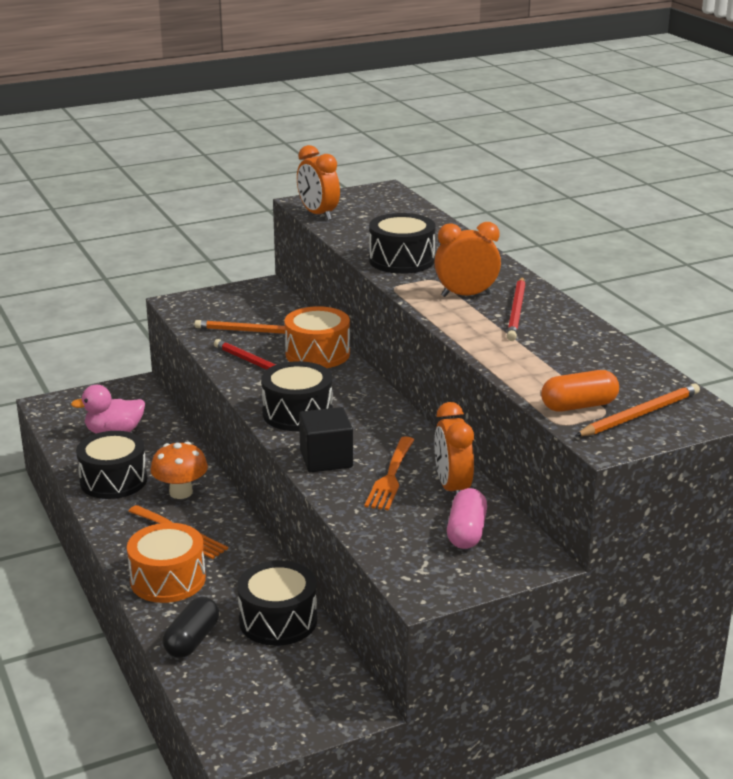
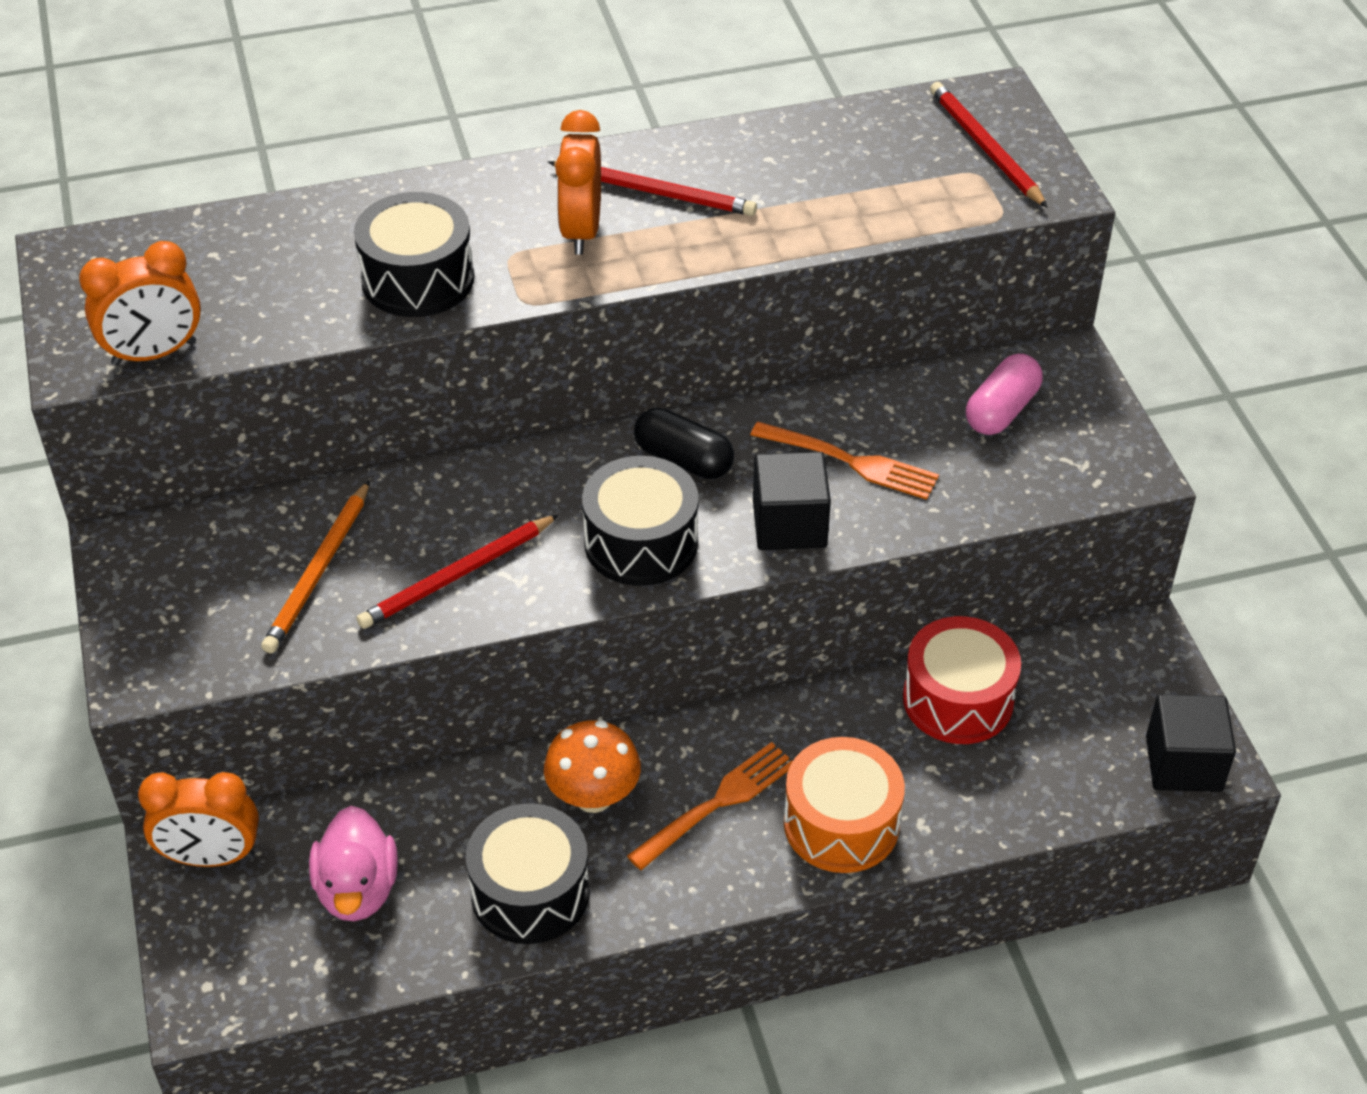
camera: 80 degrees left, 20 degrees up
(192, 640) = (993, 800): black capsule -> black capsule (683, 459)
(236, 730) = (1183, 763): none -> black cube
(278, 620) = (958, 699): black drum -> red drum
(317, 354) = (438, 497): orange drum -> none
(452, 488) = (891, 406): orange clock -> orange clock (211, 857)
(466, 532) = (1001, 410): pink capsule -> pink capsule turned 75 degrees counterclockwise
(579, 406) = (955, 192): orange capsule -> none
(639, 415) = (985, 148): orange pencil -> red pencil

